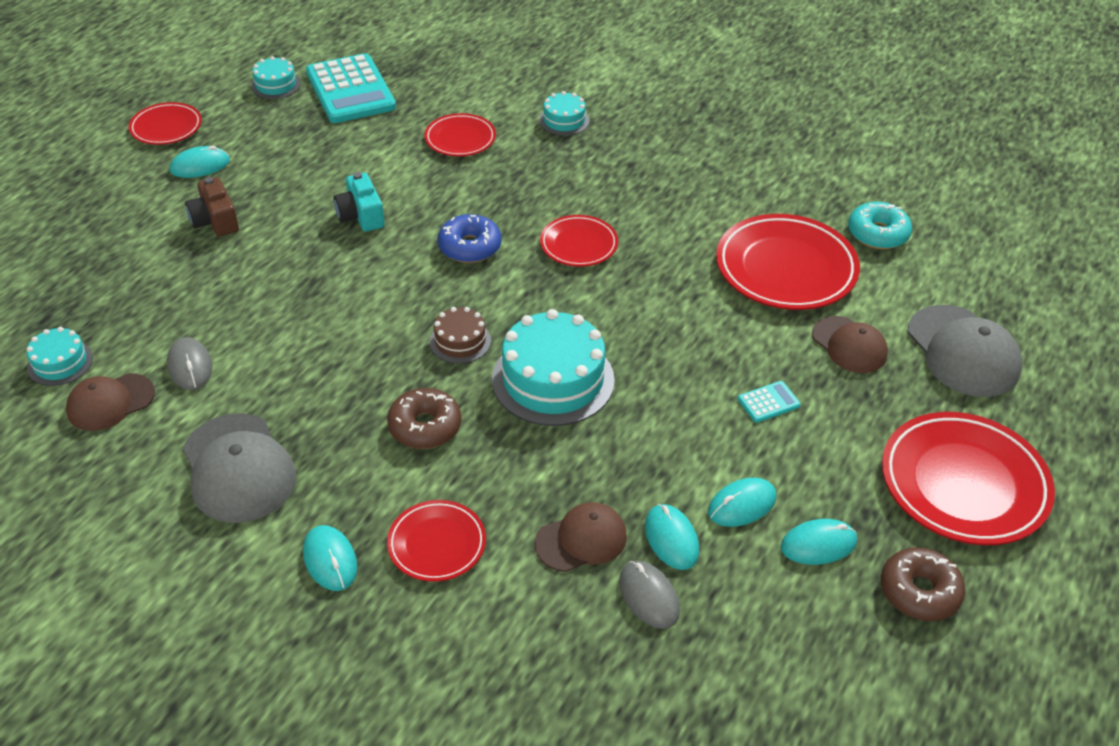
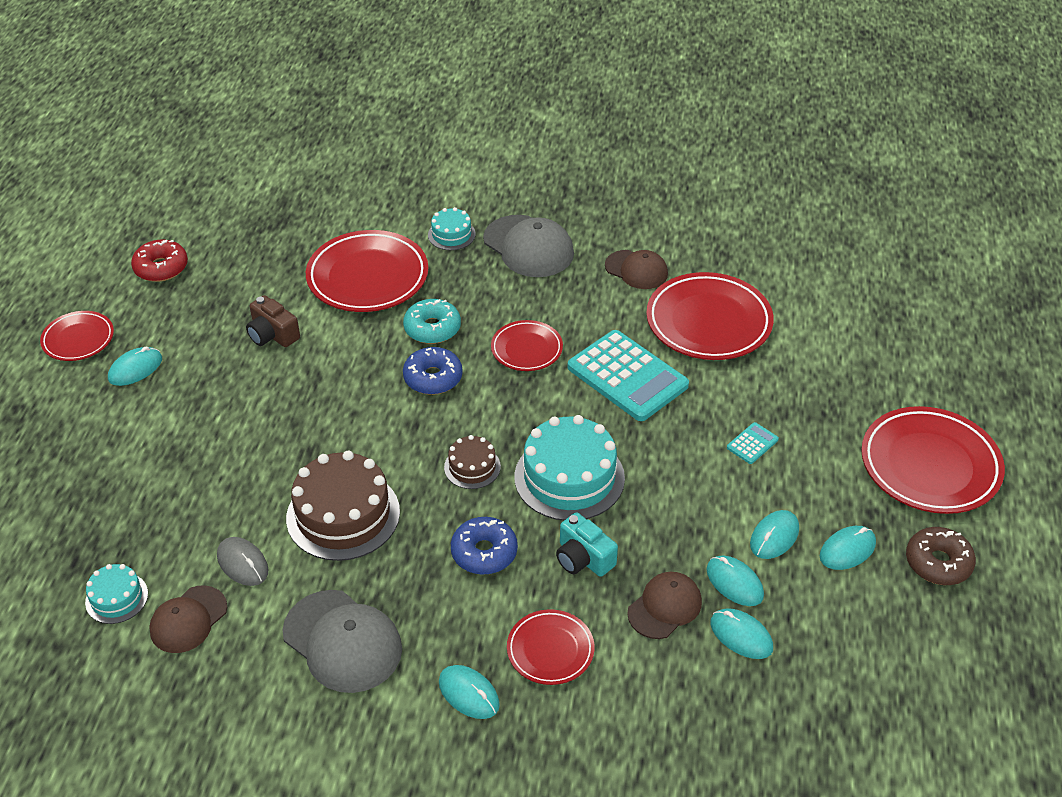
camera: 20 degrees left, 0 degrees up
(215, 221) = (183, 419): brown camera -> brown camera (272, 334)
(275, 85) = (161, 268): turquoise cake -> red donut
(309, 349) = (343, 515): none -> brown cake
(350, 90) = (237, 255): turquoise calculator -> turquoise calculator (627, 376)
(361, 216) = (318, 376): turquoise camera -> turquoise camera (583, 558)
(425, 426) = (484, 552): brown donut -> blue donut
(460, 139) = (368, 277): red plate -> red plate, size x1.79
(648, 596) = (741, 635): grey mouse -> turquoise mouse
(849, 345) = (791, 375): brown cap -> brown cap (636, 270)
(877, 234) = (766, 270): turquoise donut -> turquoise donut (432, 328)
(963, 351) = (879, 355): grey cap -> grey cap (528, 247)

